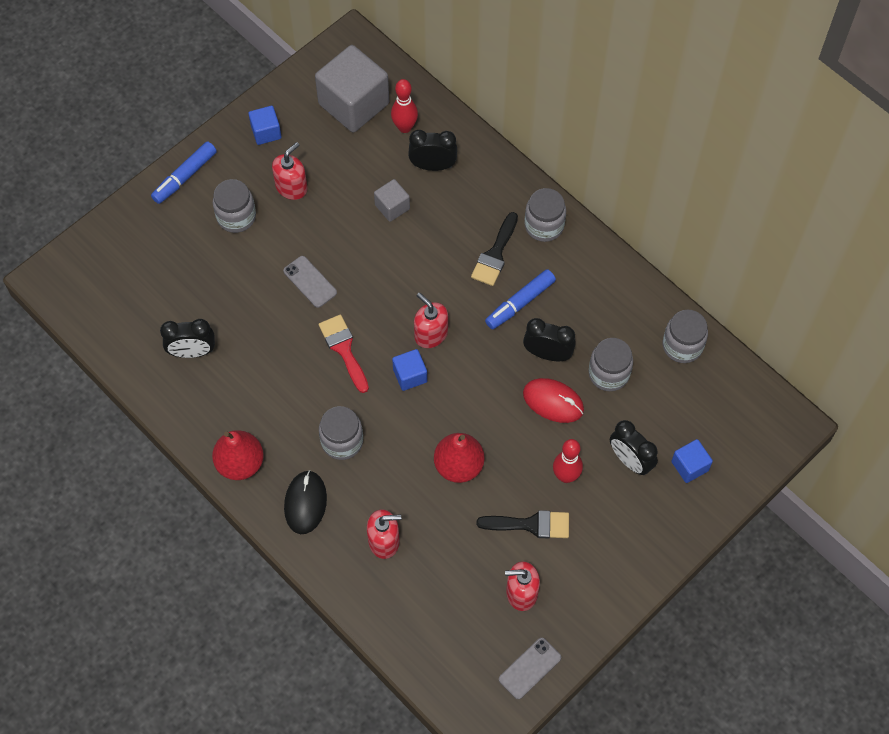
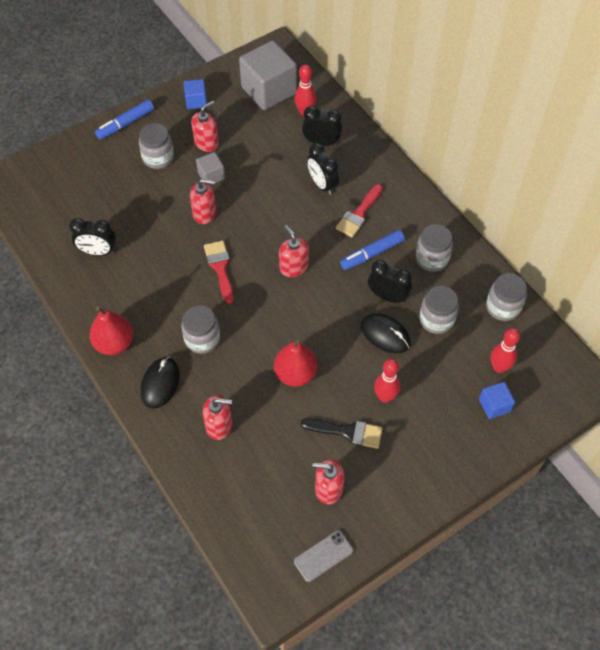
camera: 10 degrees right, 5 degrees down
(310, 282) = (204, 213): grey phone -> red soap dispenser
(392, 207) = (282, 167): grey cube -> grey cube (211, 176)
(410, 375) = (269, 296): blue cube -> none
(495, 254) = (358, 214): black brush -> red brush
(544, 225) = (402, 198): grey jar -> grey jar (431, 258)
(553, 401) = (385, 335): red mouse -> black mouse
(630, 460) = (443, 393): black clock -> black clock (322, 184)
(688, 420) = (499, 367): none -> red bowling pin

